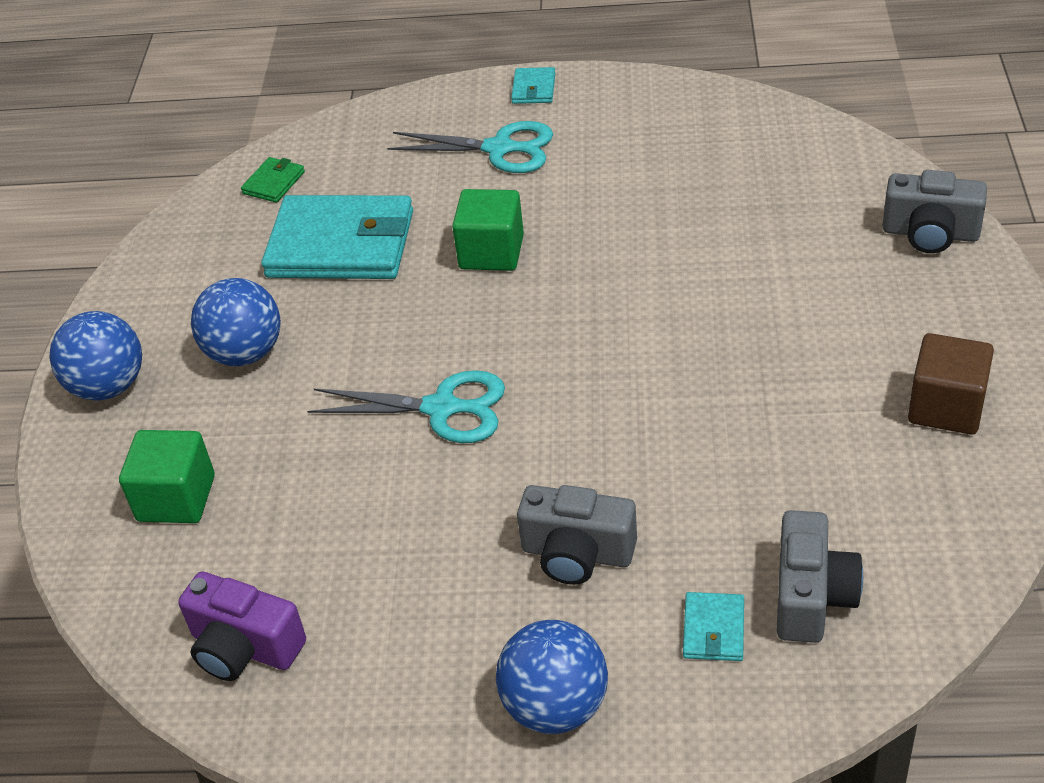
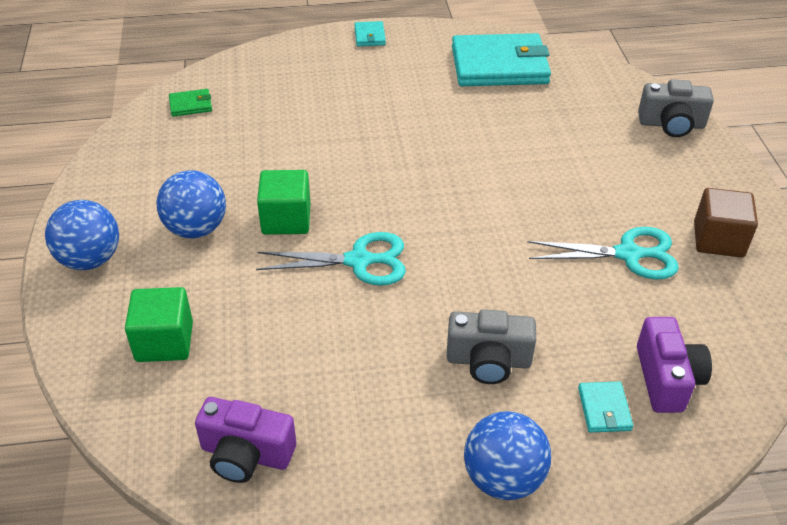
camera: 15 degrees left, 0 degrees up
(273, 182) = (191, 105): green wallet -> green wallet turned 60 degrees clockwise
(341, 244) = (253, 147): turquoise wallet -> turquoise wallet (499, 65)
(491, 252) = (368, 148): green cube -> green cube (286, 219)
(499, 149) = (355, 77): turquoise scissors -> turquoise scissors (628, 254)
(811, 596) = (666, 379): grey camera -> purple camera

